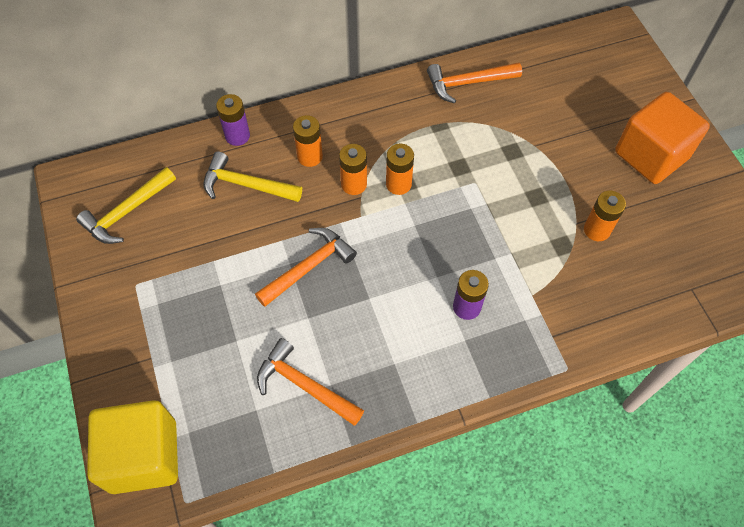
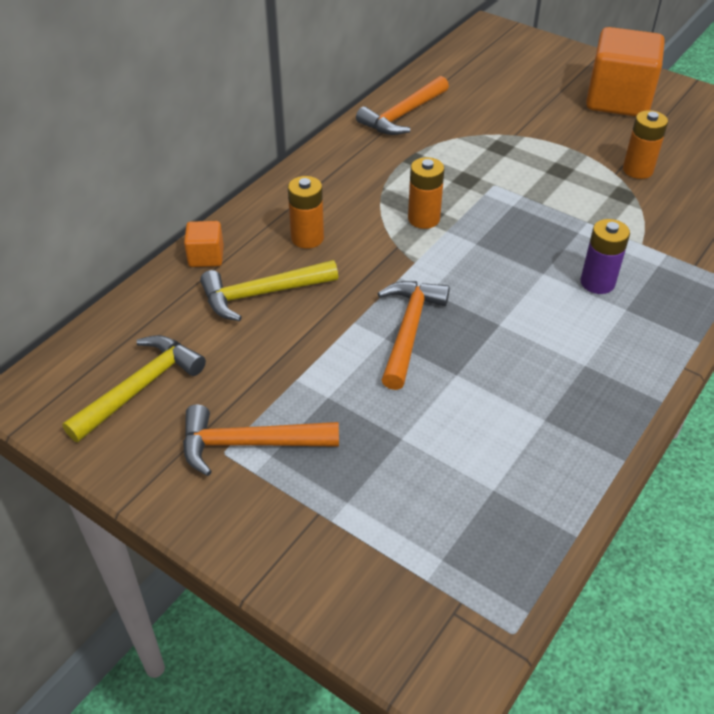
camera: 35 degrees left, 15 degrees down
(127, 212) = (140, 388): yellow hammer -> yellow hammer turned 150 degrees counterclockwise
(143, 456) = (414, 618): yellow cube -> none
(237, 136) = (206, 257): purple battery -> orange cube
(304, 385) = (519, 436): orange hammer -> orange hammer (249, 444)
(354, 184) = (379, 239): orange battery -> none

